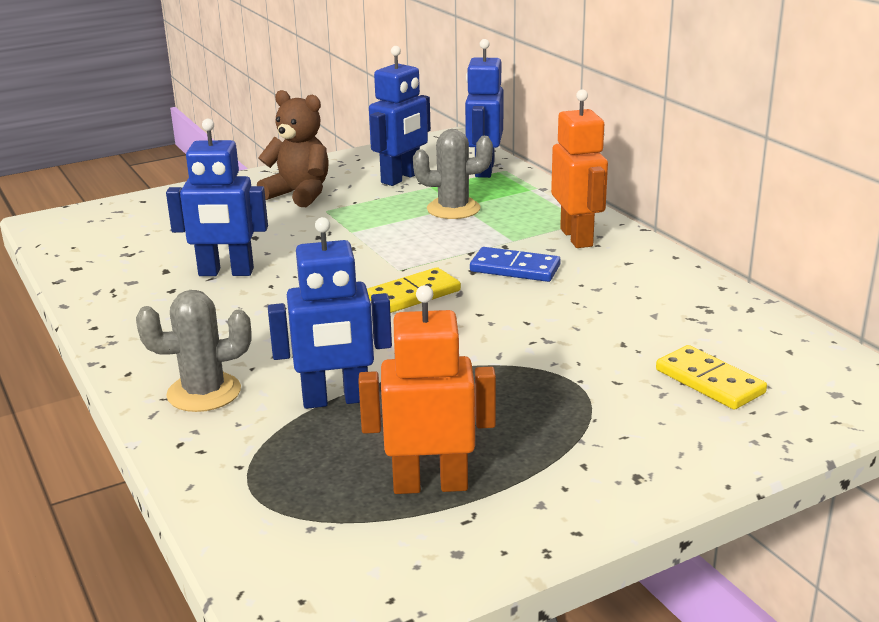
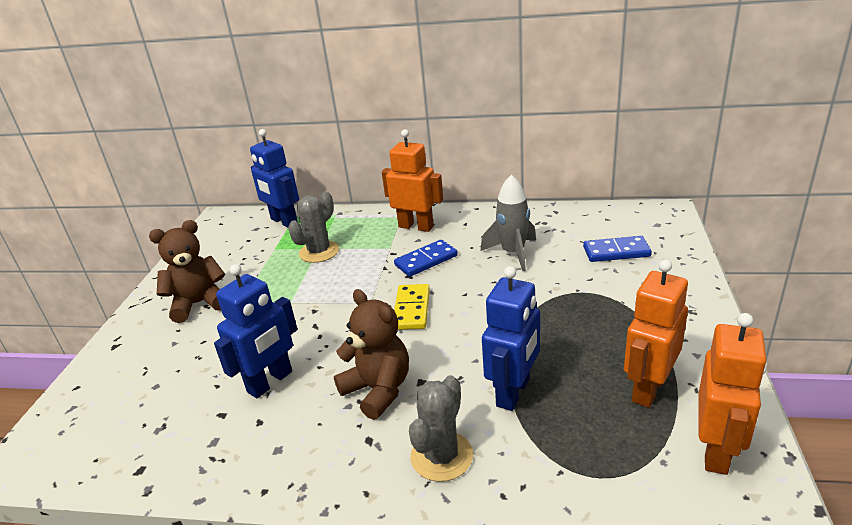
camera: 50 degrees left, 5 degrees up
(266, 326) = (378, 390): none -> brown teddy bear
(361, 561) = (716, 451): none -> orange robot
(401, 178) = (245, 254): blue robot -> none
(603, 313) = (513, 253): none -> grey rocket
(709, 381) = (616, 252): yellow domino -> blue domino

